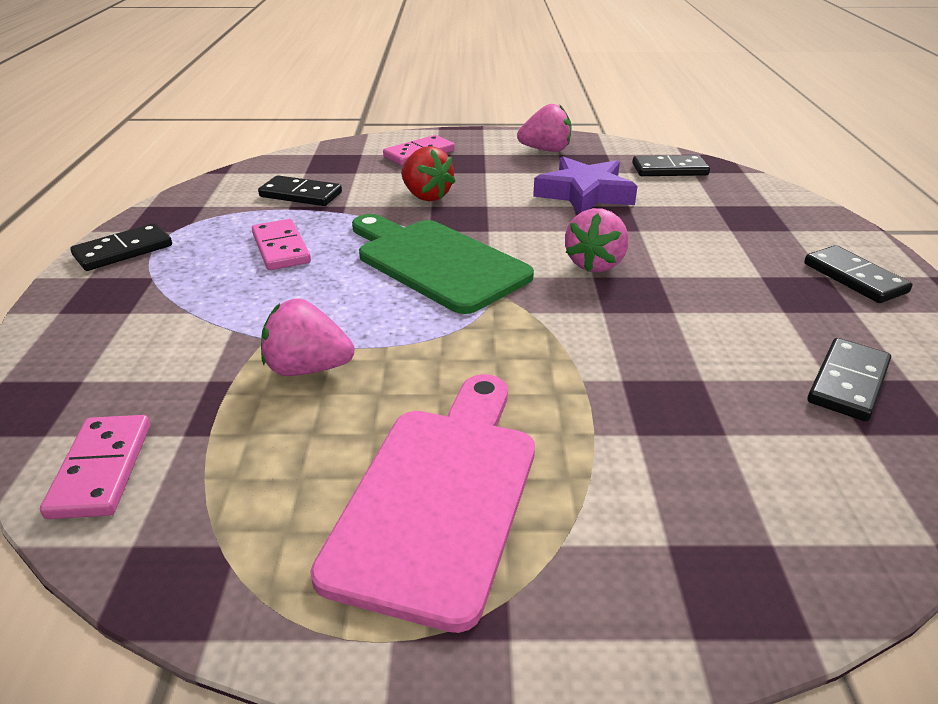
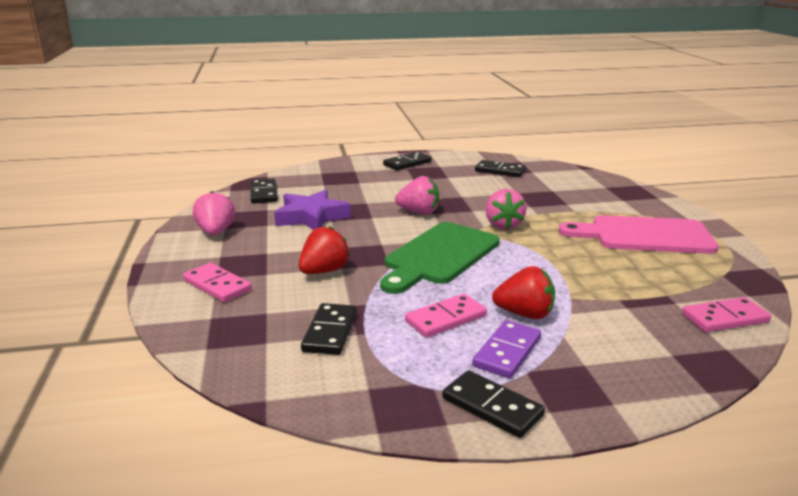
camera: 100 degrees left, 10 degrees down
(192, 272) = (507, 352): none -> purple domino
(253, 296) = (524, 314): none -> red strawberry
(307, 368) = (588, 278): pink strawberry -> pink strawberry (503, 225)

